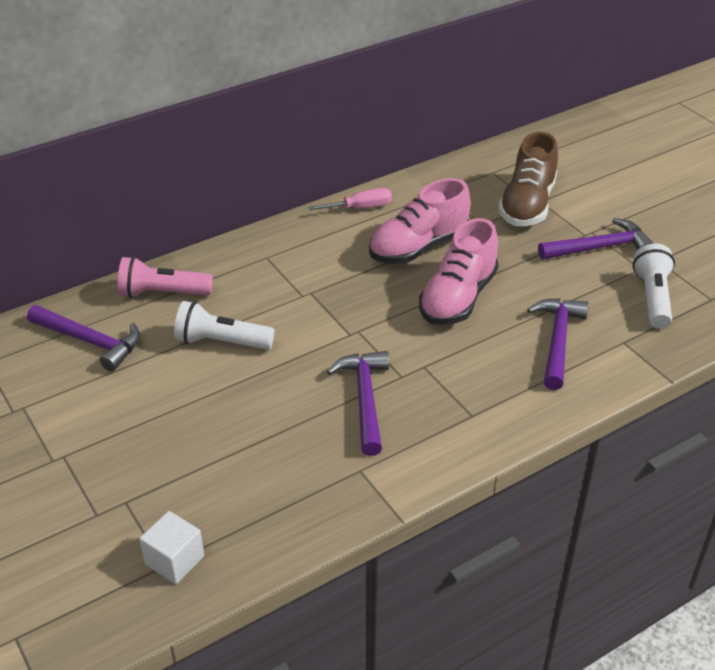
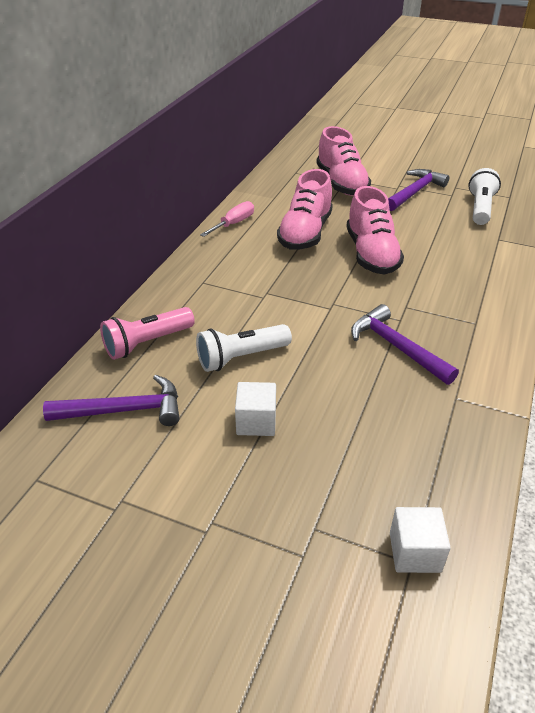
camera: 35 degrees left, 0 degrees up
(173, 401) = (256, 421): none -> white cube
(527, 205) = (341, 183): brown shoe -> pink shoe
(557, 341) = (463, 254): purple hammer -> none
(652, 298) = (480, 208): white flashlight -> white flashlight turned 45 degrees clockwise

